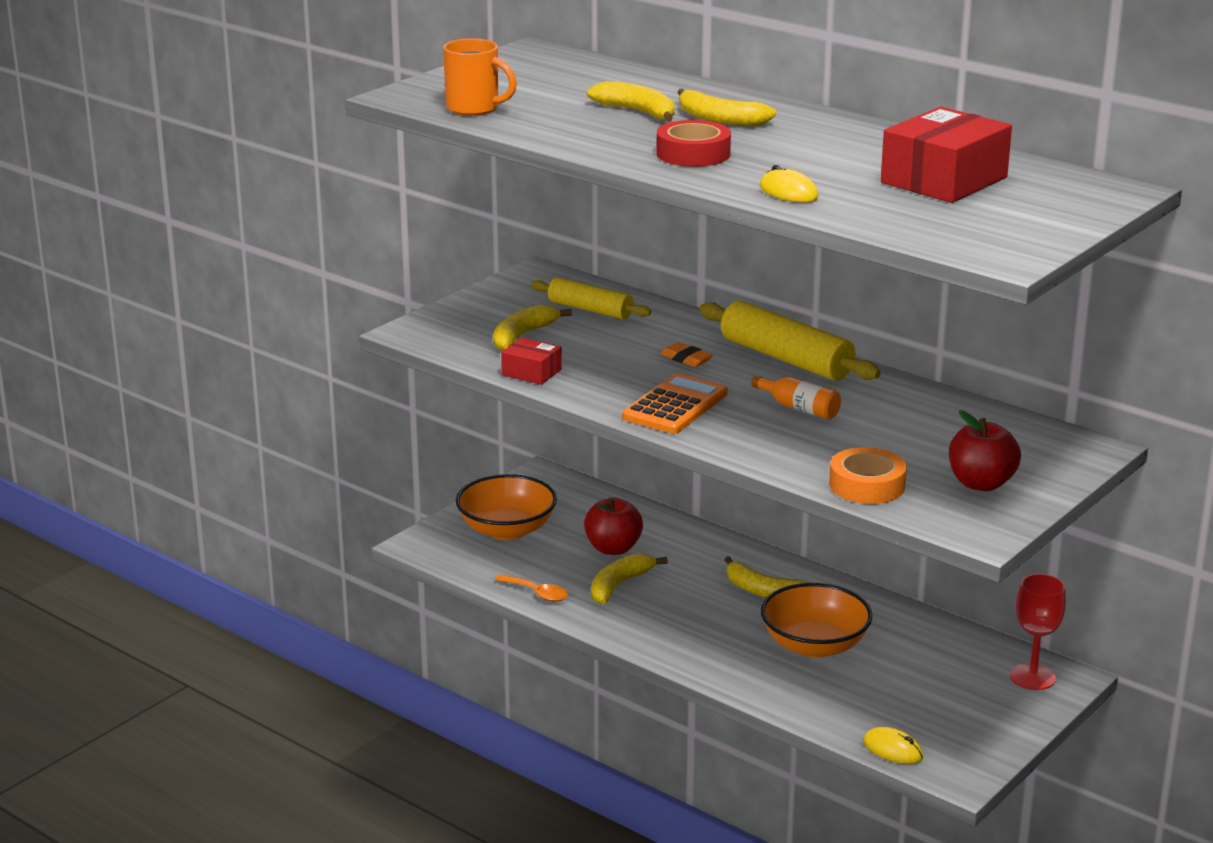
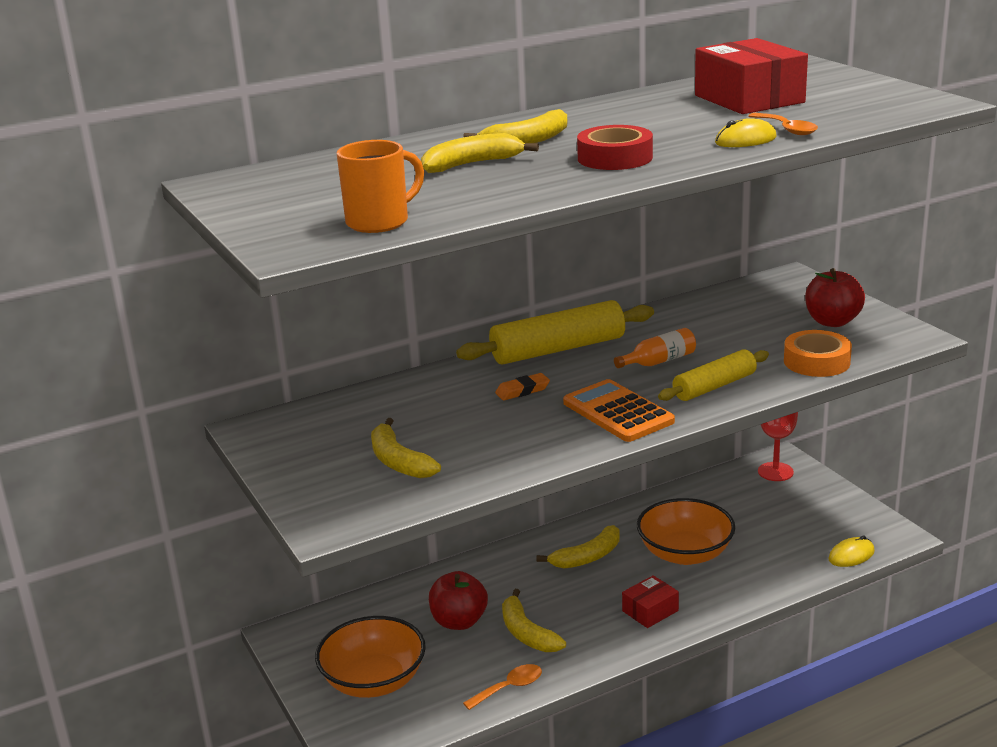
camera: 65 degrees left, 0 degrees up
(531, 372) = (490, 470): red box -> red box (650, 611)
(590, 309) = (370, 416): yellow rolling pin -> yellow rolling pin (714, 386)
(841, 204) = (786, 129): none -> orange spoon

